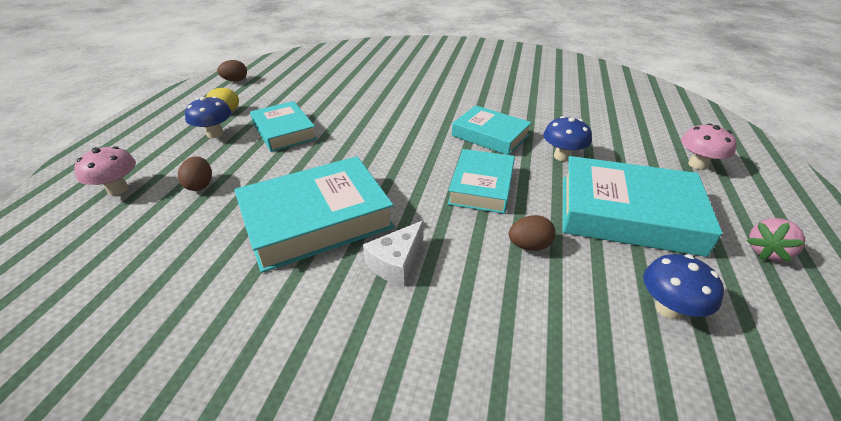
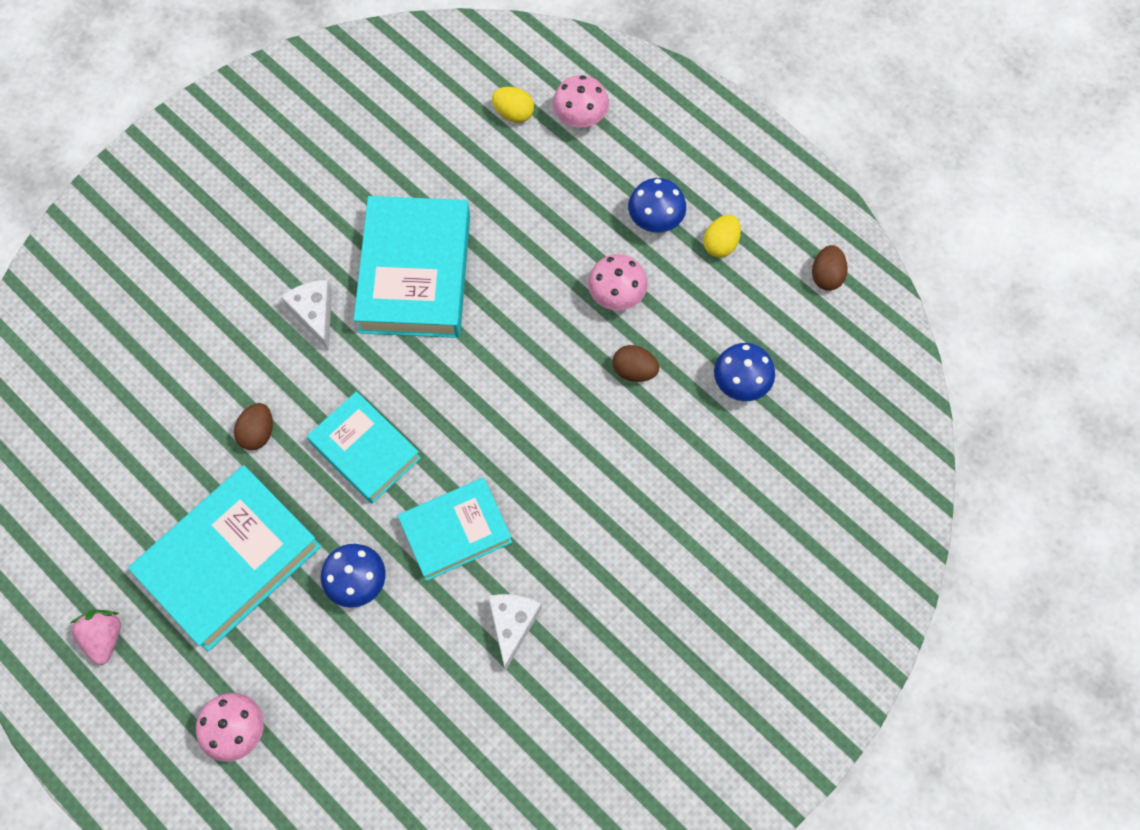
camera: 120 degrees right, 30 degrees up
(114, 226) = (513, 113): none -> yellow egg
(200, 185) = (542, 188): brown egg -> brown egg (634, 370)
(284, 131) = (616, 295): turquoise book -> pink mushroom
(514, 105) = (512, 625): none -> white cheese
(668, 308) = (128, 486): blue mushroom -> blue mushroom (740, 383)

